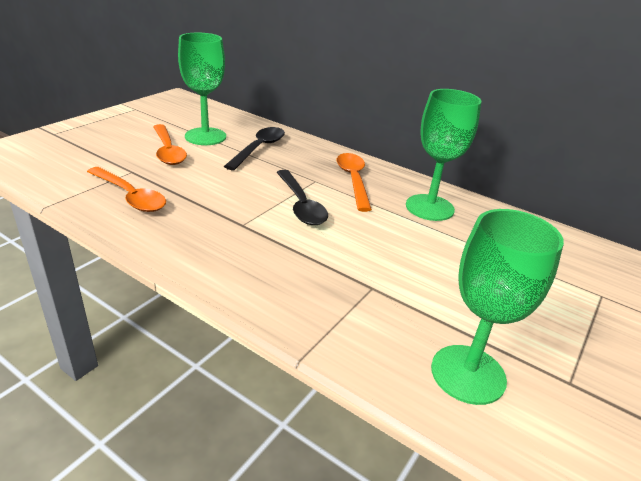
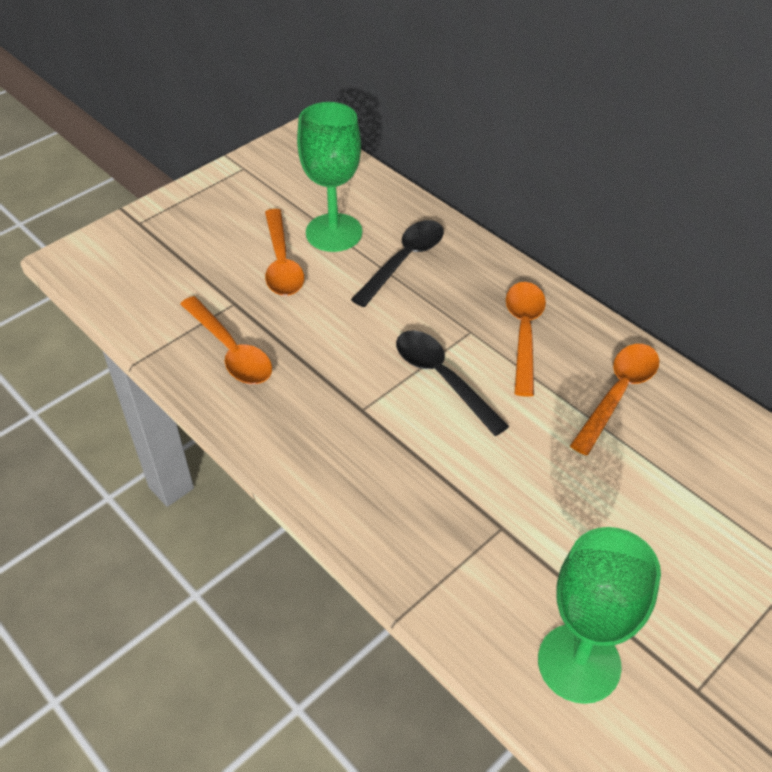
camera: 15 degrees right, 15 degrees up
(301, 205) = (442, 378): black spoon -> black spoon turned 150 degrees clockwise
(429, 207) = (618, 393): green goblet -> orange spoon

